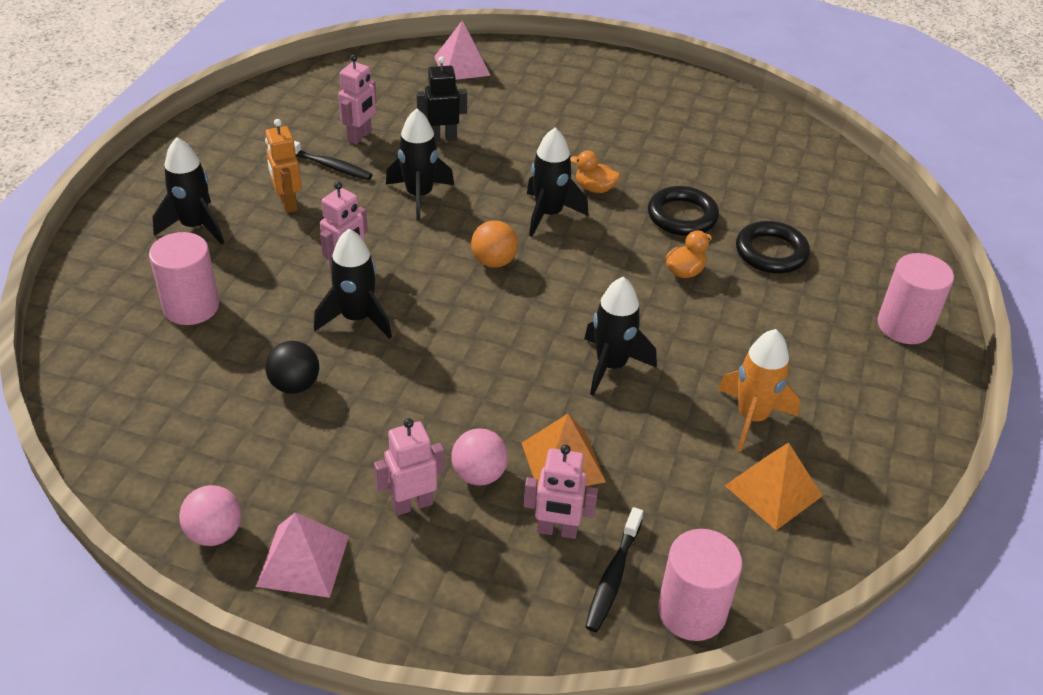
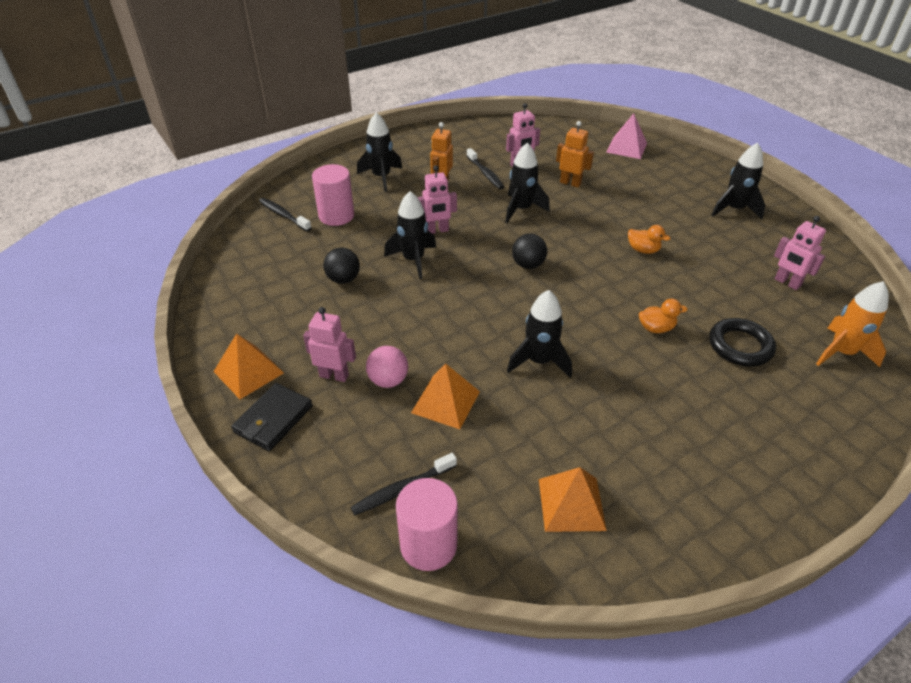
camera: 40 degrees right, 0 degrees up
(112, 340) = (283, 215): none -> black toothbrush
(215, 533) = (225, 333): pink ball -> none
(303, 560) = (248, 372): pink pyramid -> orange pyramid
(397, 594) = (273, 419): none -> black wallet
(442, 138) = (570, 183): black robot -> orange robot
(494, 261) = (528, 265): orange ball -> black ball
(549, 214) = (594, 253): black rocket -> black rocket (734, 209)
(557, 530) = (398, 440): pink robot -> pink robot (787, 283)
(594, 188) = (643, 250): orange duck -> orange duck turned 150 degrees clockwise
(682, 216) = (691, 293): black ring -> none
(751, 417) = (606, 446): orange rocket -> orange rocket (841, 352)
(904, 326) = (808, 451): pink cylinder -> none

